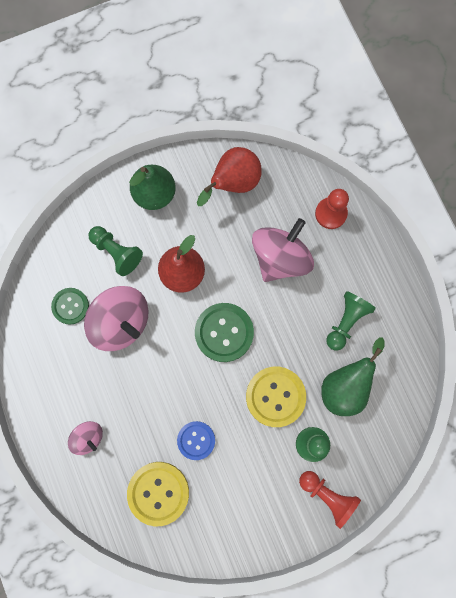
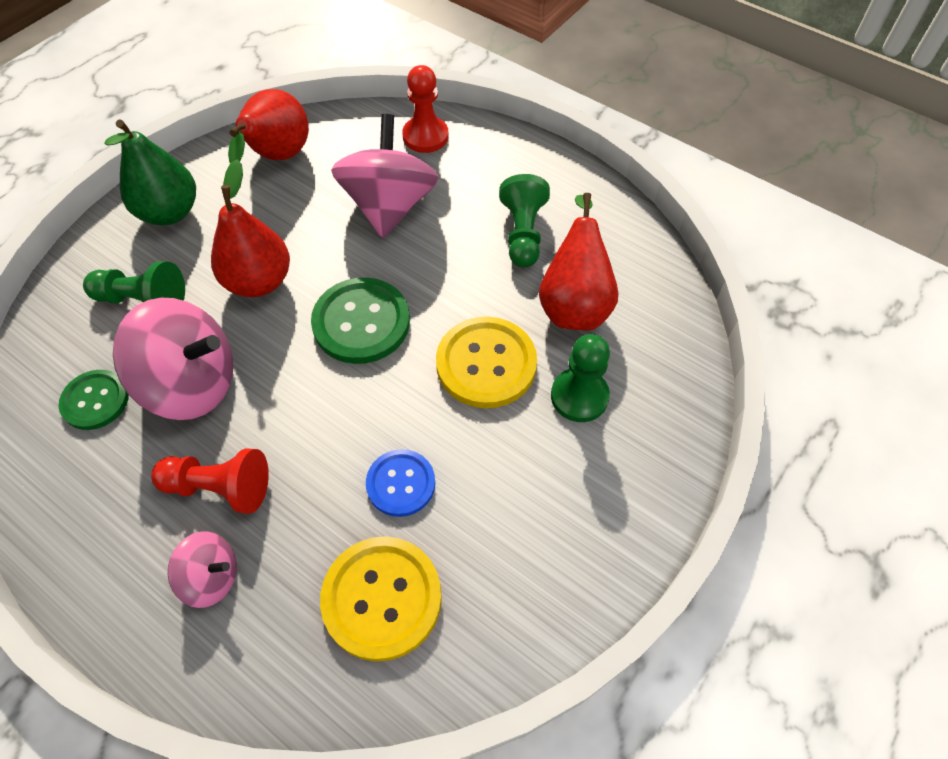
camera: 30 degrees left, 20 degrees down
(327, 496) = (649, 452): red pawn -> red pawn (220, 487)
(345, 386) = (574, 304): green pear -> red pear

